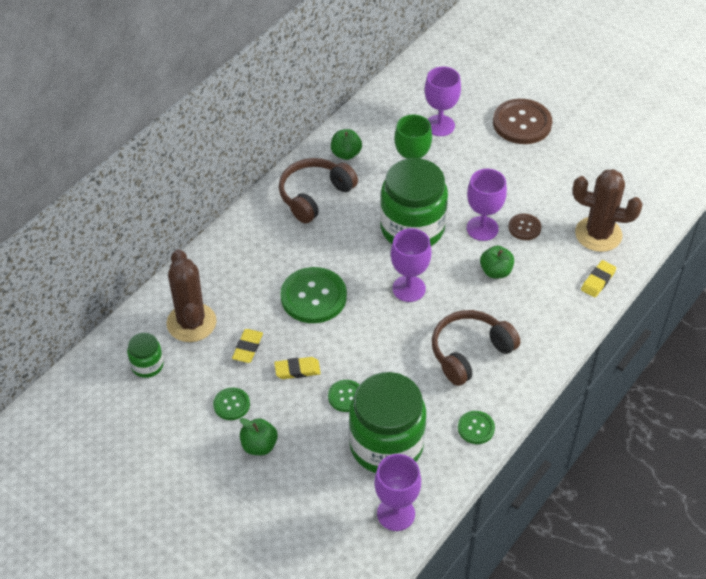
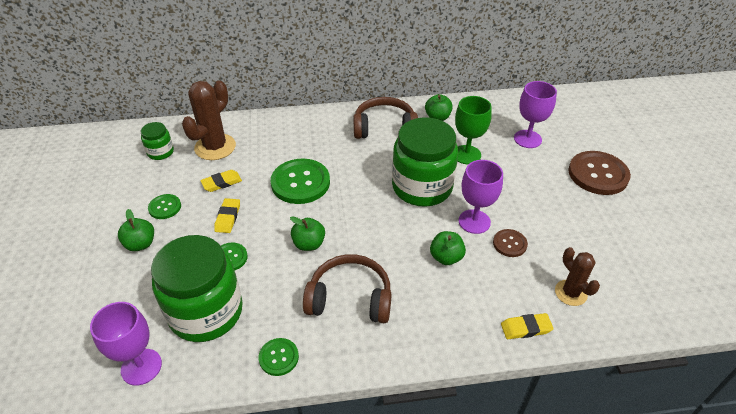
camera: 45 degrees right, 5 degrees down
(297, 370) = (228, 217): yellow eraser -> yellow eraser turned 60 degrees clockwise
(389, 339) = (309, 244): none -> green apple
(409, 288) = (367, 222): purple goblet -> none
(598, 234) = (570, 293): brown cactus -> brown cactus, size x0.61

